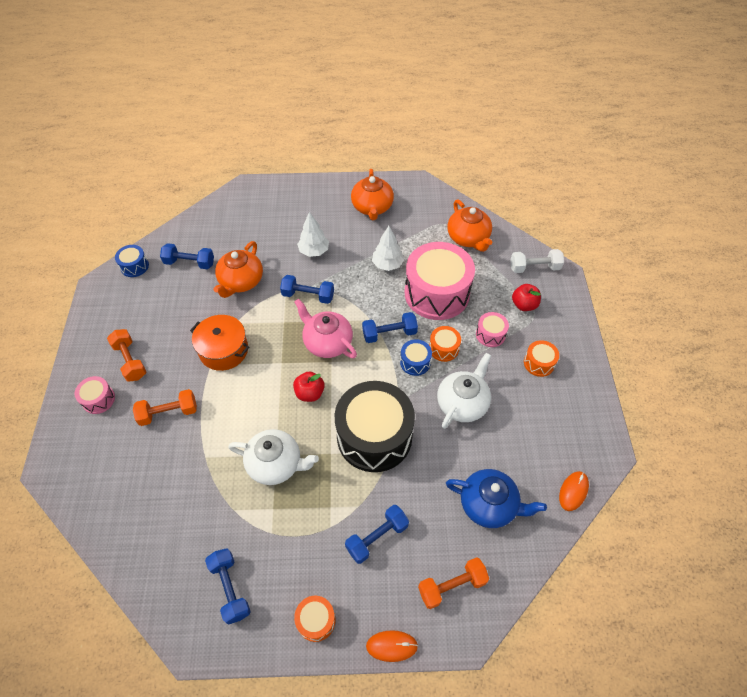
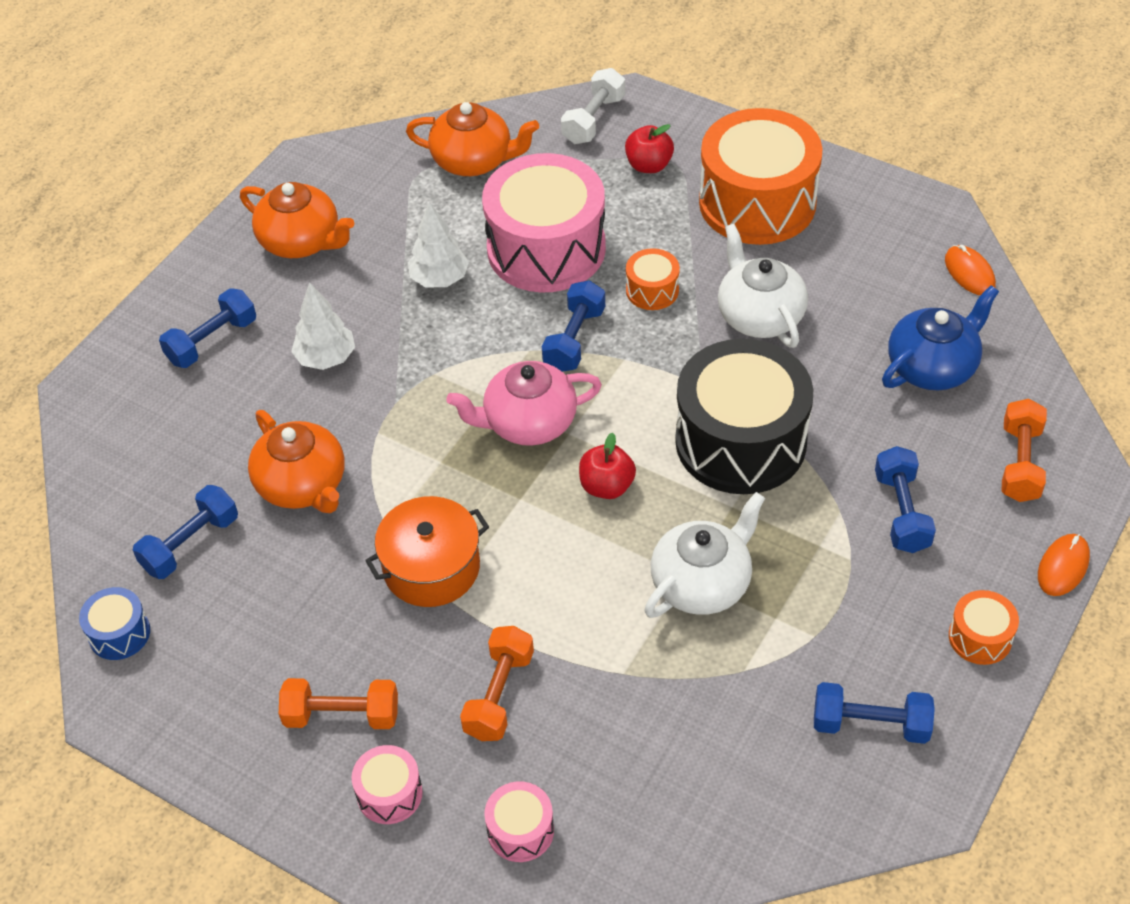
camera: 55 degrees left, 5 degrees down
(308, 295) = (413, 406): blue dumbbell -> blue dumbbell (212, 341)
(415, 362) = (650, 334): blue drum -> none
(490, 334) = (669, 227): pink drum -> pink drum (520, 830)
(539, 363) = (757, 202): orange drum -> orange drum, size x2.29

